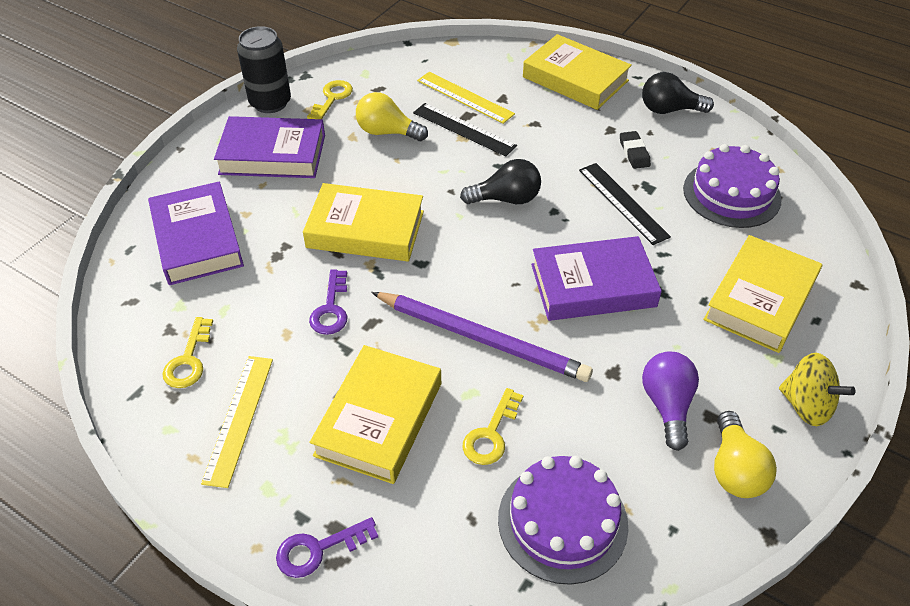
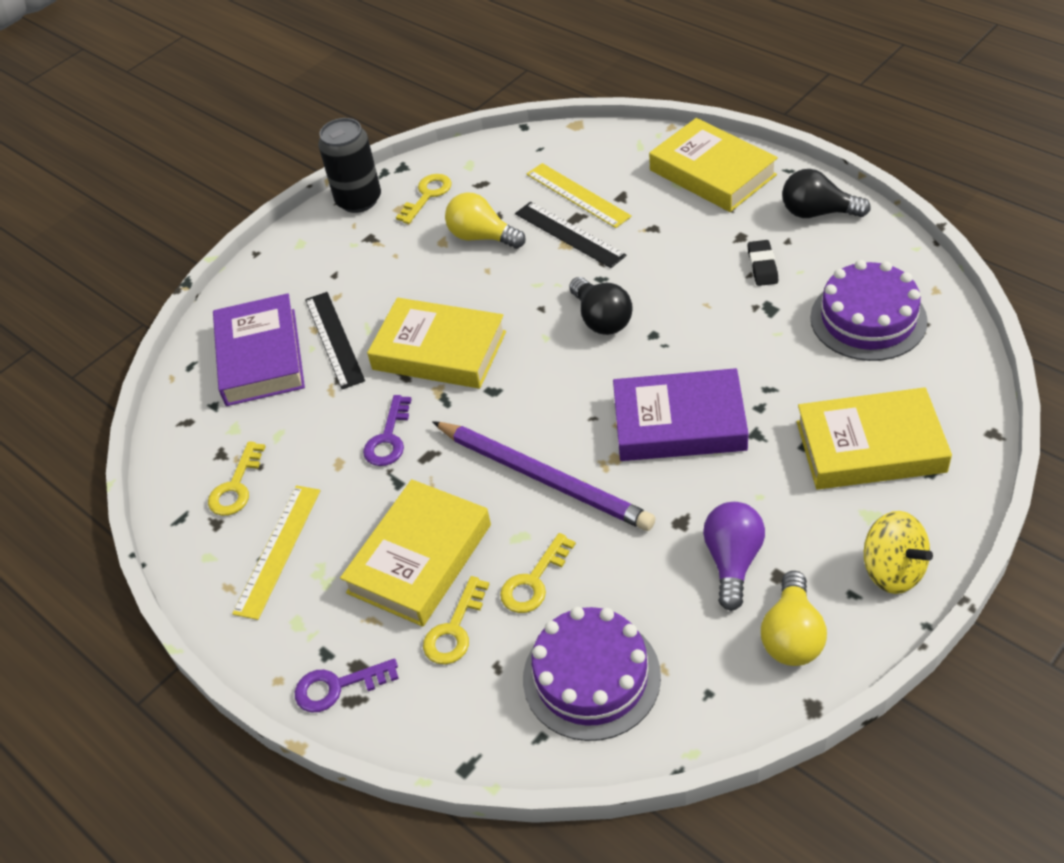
camera: 15 degrees right, 0 degrees up
(272, 154) = (352, 262): purple book -> none
(424, 484) = (454, 629): none -> yellow key
(506, 199) = (601, 319): black light bulb -> black light bulb turned 60 degrees clockwise
(623, 203) = (735, 327): black ruler -> black ruler (334, 339)
(760, 299) = (870, 446): yellow book -> yellow book turned 45 degrees clockwise

